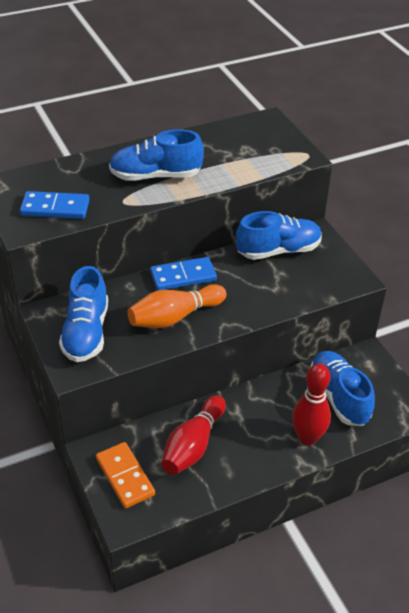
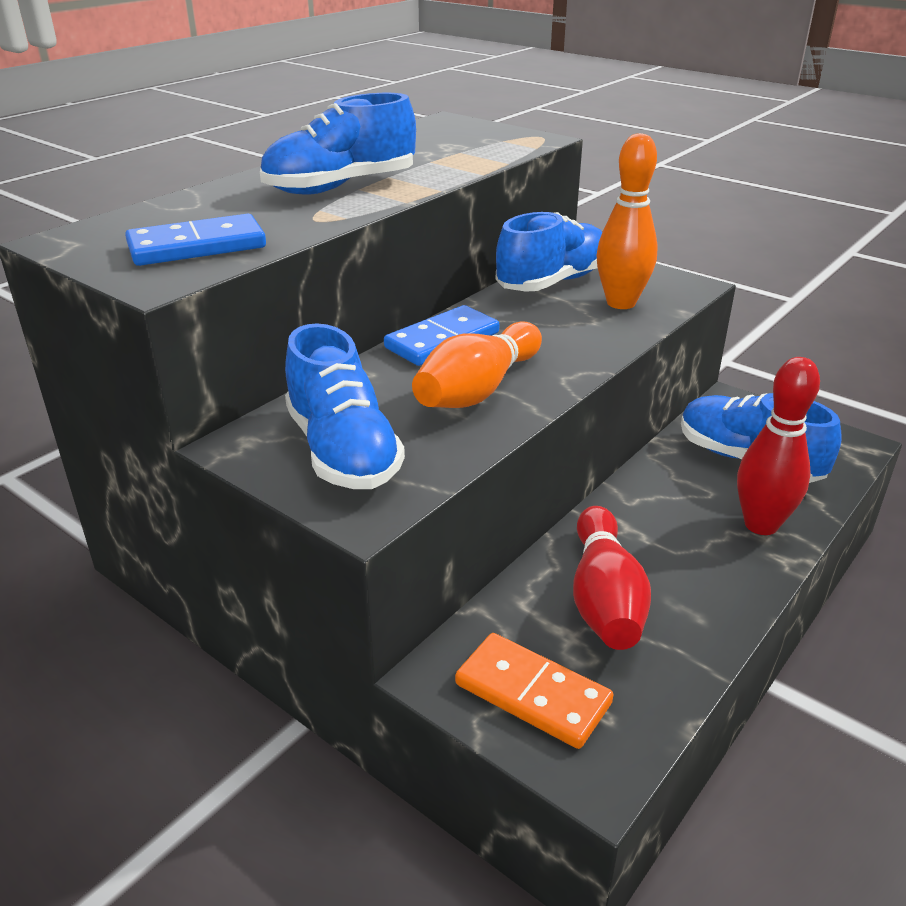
camera: 25 degrees left, 10 degrees down
(302, 280) = (621, 303): none -> orange bowling pin

